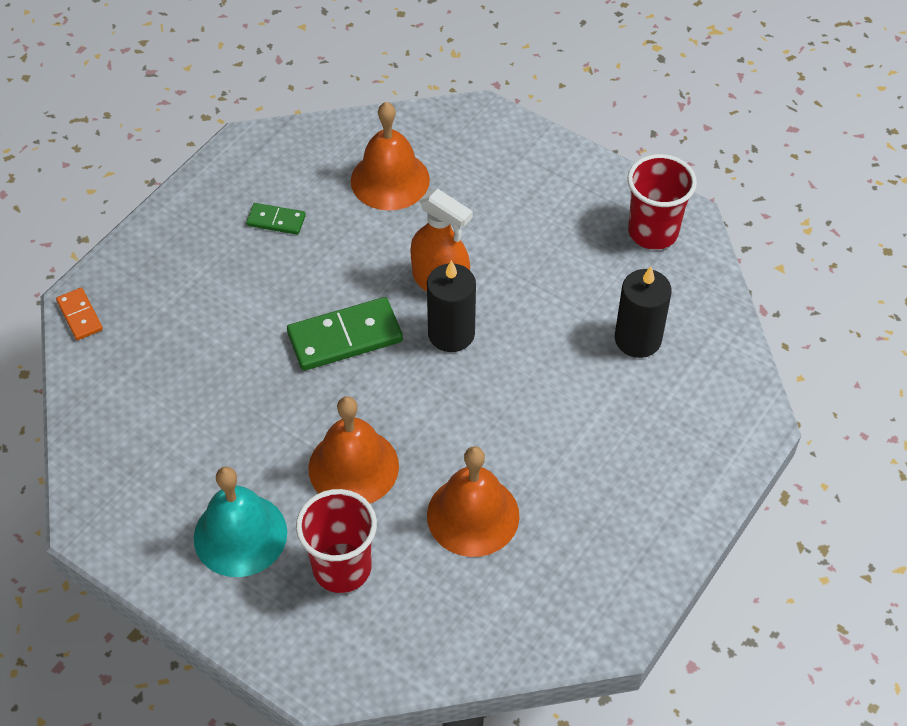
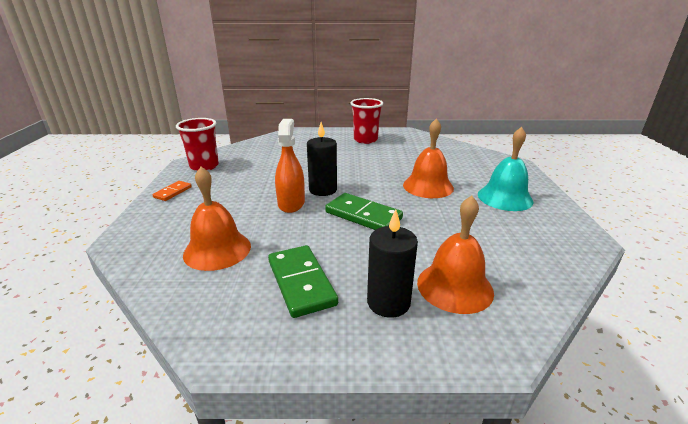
camera: 125 degrees left, 25 degrees down
(79, 316) = (509, 339): orange domino -> orange domino (173, 192)
(276, 220) = (301, 282): green domino -> green domino, size x1.85
(342, 568) = (471, 173): red cup -> red cup (365, 140)
(473, 515) = (405, 159): orange bell -> orange bell (454, 287)
(638, 339) = (276, 154): black candle -> black candle (388, 302)

